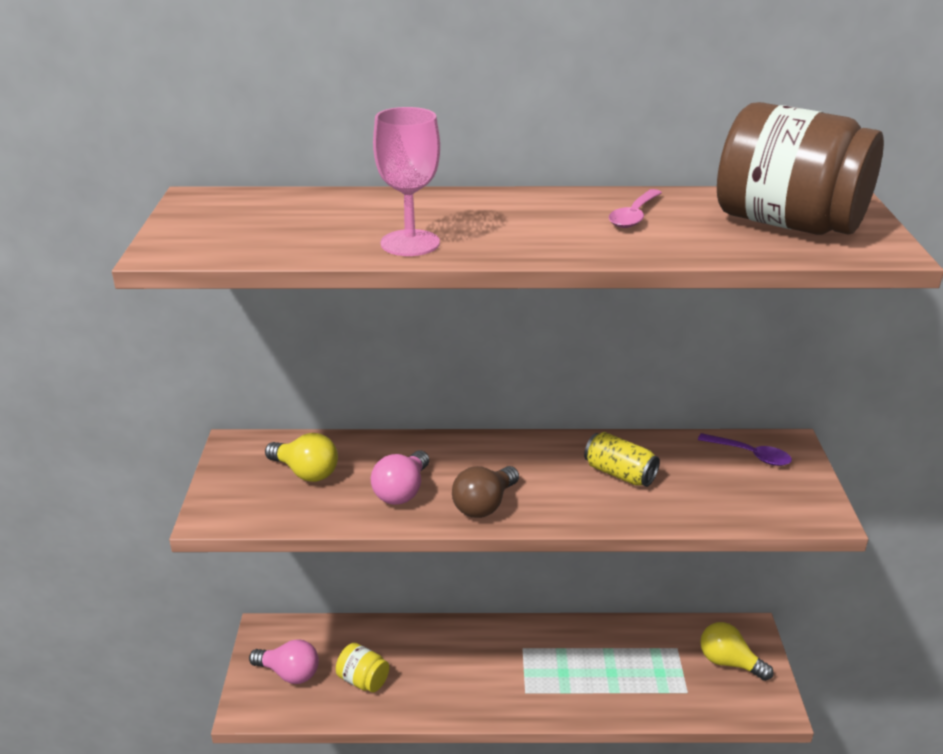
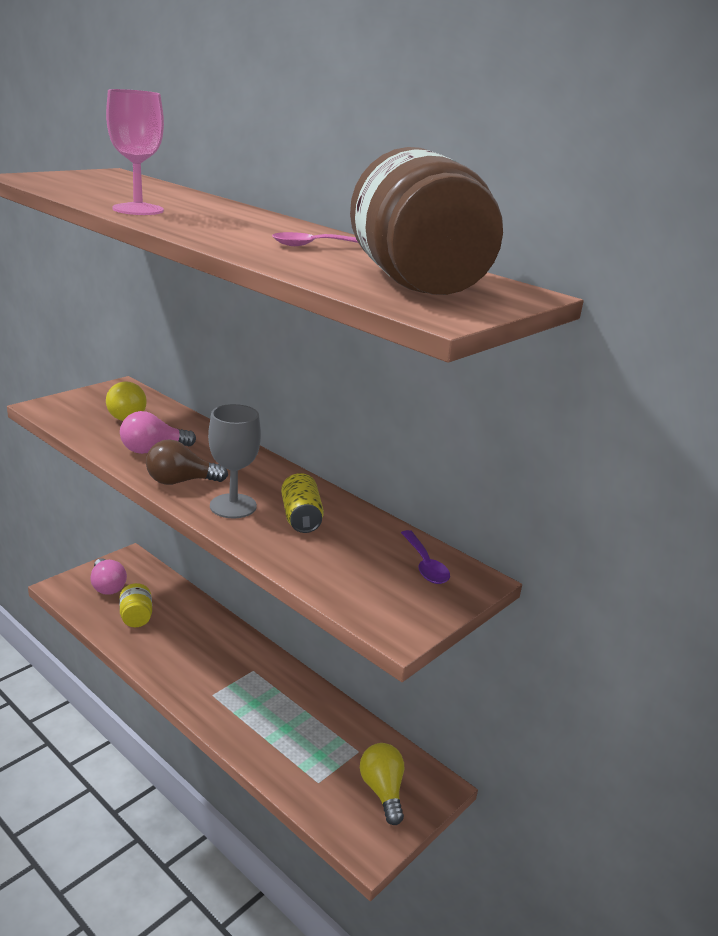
camera: 40 degrees right, 5 degrees down
(562, 498) = (233, 506): none -> grey goblet

